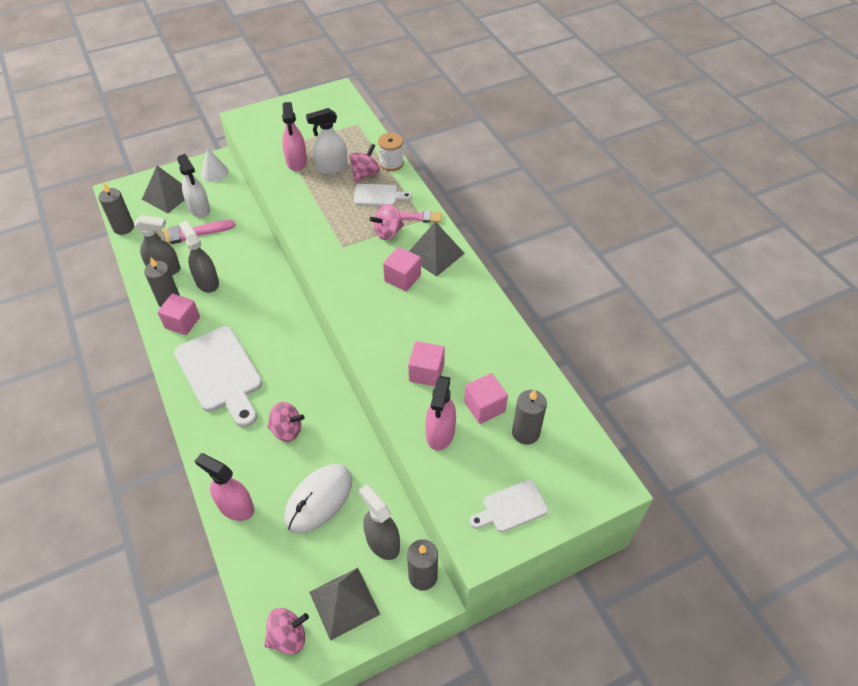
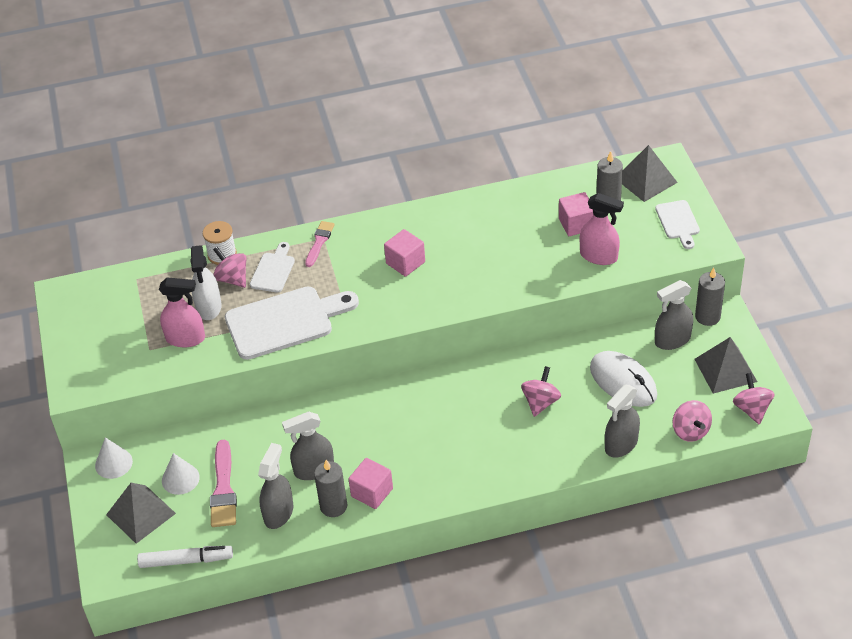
camera: 75 degrees left, 5 degrees down
(123, 227) = (186, 561): grey candle -> white marker
(199, 209) = (180, 479): white spray bottle -> white cone
(220, 373) = (455, 456): white cutting board -> white cutting board (285, 322)
(235, 507) = (621, 444): pink spray bottle -> grey spray bottle
(388, 232) = (335, 268): pink spinning top -> pink spinning top (690, 431)
(426, 372) = (530, 258): pink cube -> none
(434, 254) = (378, 235): grey pyramid -> grey pyramid (645, 180)

